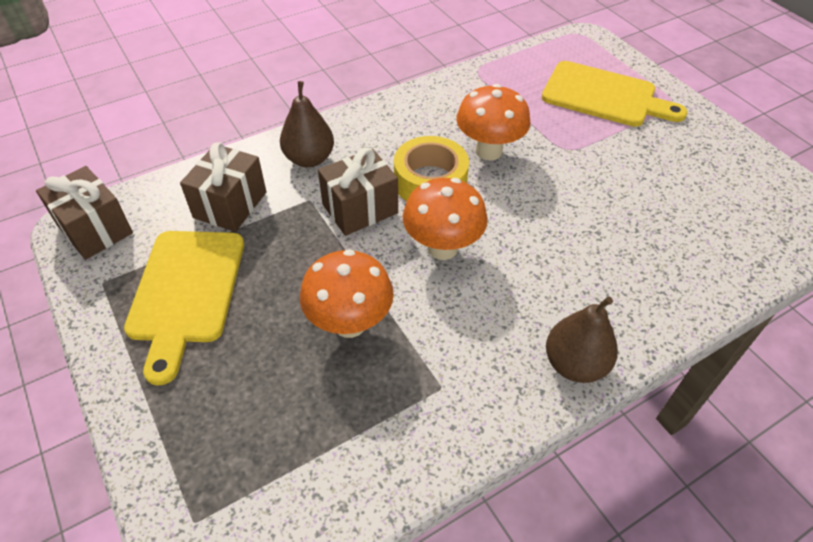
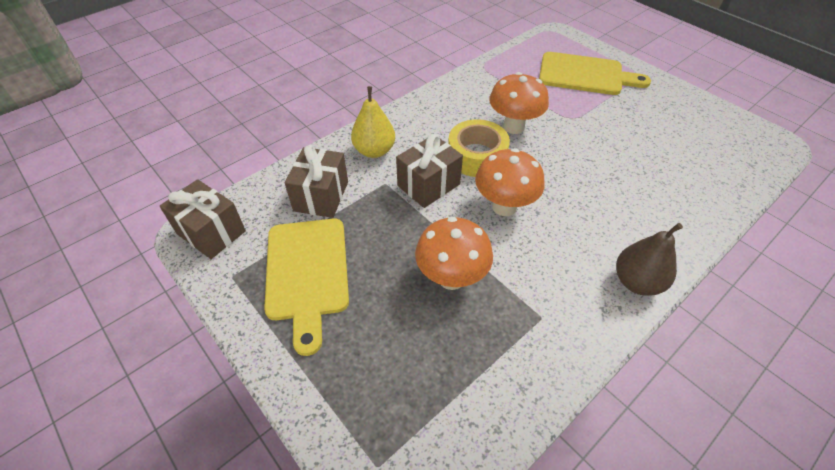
camera: 10 degrees left, 0 degrees up
(309, 159) = (374, 151): brown pear -> yellow pear

